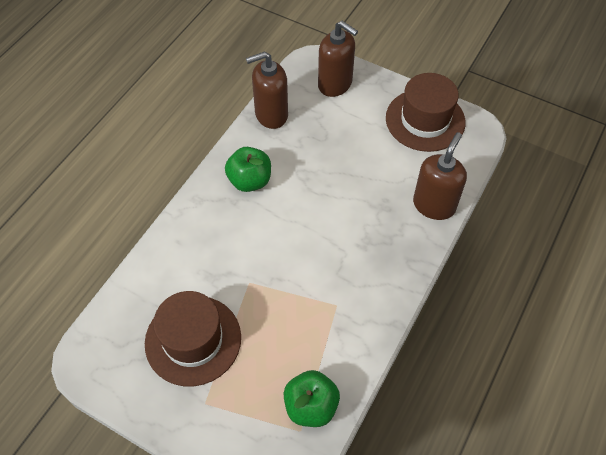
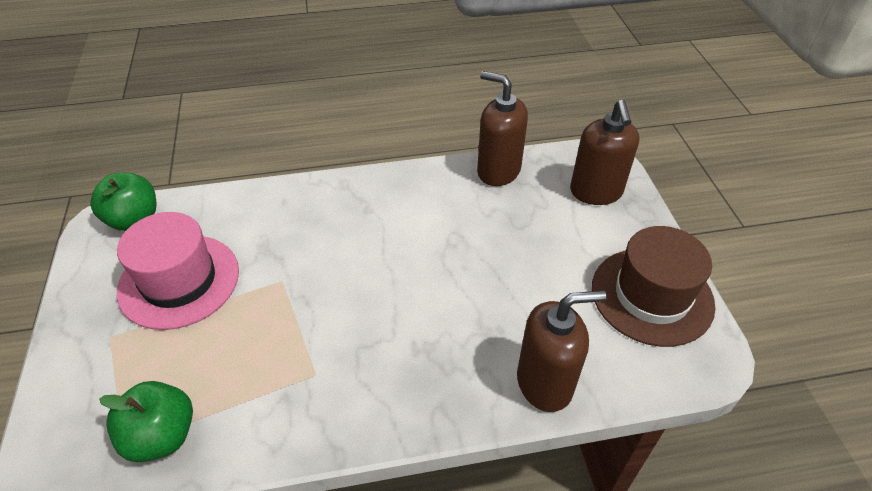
camera: 50 degrees right, 10 degrees down
(193, 340) = (179, 281): brown hat -> pink hat
(250, 181) = (403, 205): green apple -> green apple (134, 219)

